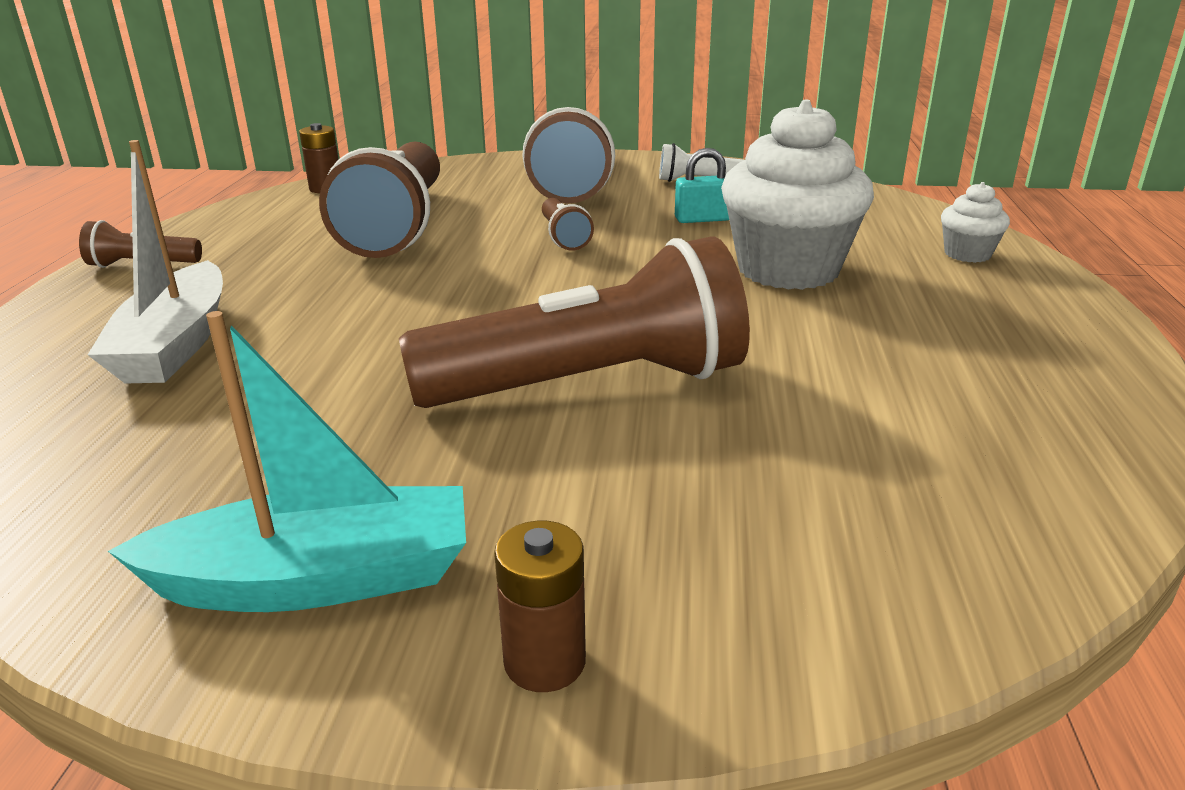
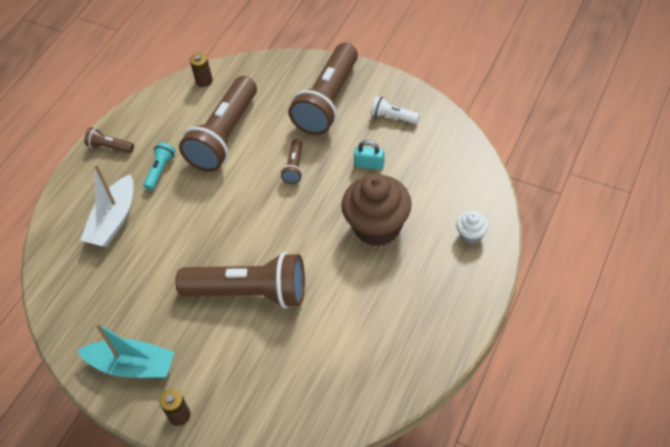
camera: 25 degrees right, 25 degrees up
(274, 274) = (160, 170): none -> turquoise flashlight
(788, 270) = (377, 226): white cupcake -> brown cupcake

